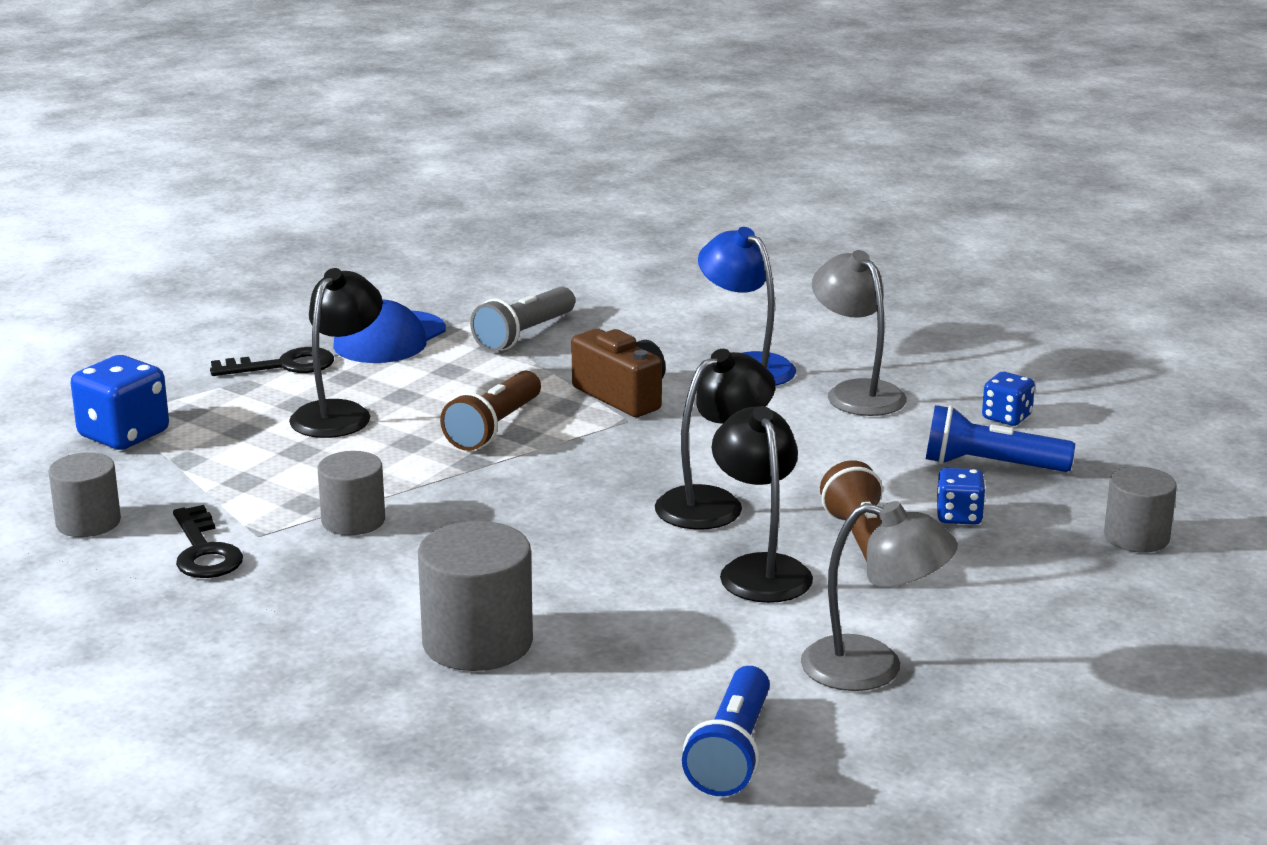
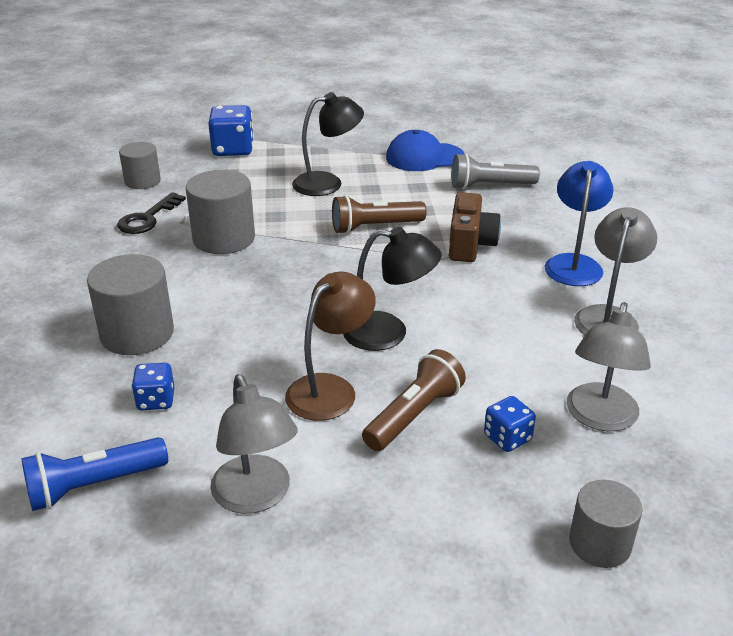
camera: 50 degrees right, 10 degrees up
(283, 366) = (354, 149): black key -> none
(353, 520) = (224, 238): grey cylinder -> grey cylinder, size x1.57
(760, 569) = (330, 389): black lamp -> brown lamp
(990, 465) = (599, 418): blue flashlight -> grey lamp
(1006, 417) = (679, 392): blue dice -> blue dice (156, 400)

